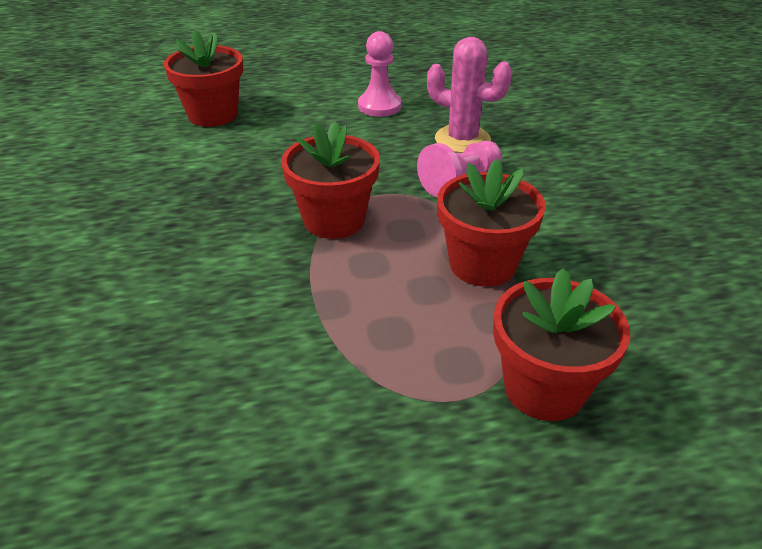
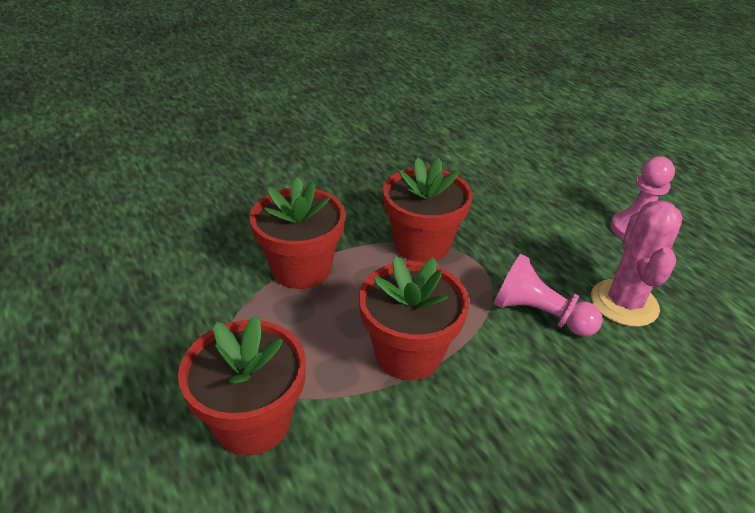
camera: 70 degrees right, 0 degrees up
(213, 115) = (527, 143): red flower pot -> red flower pot (301, 268)

